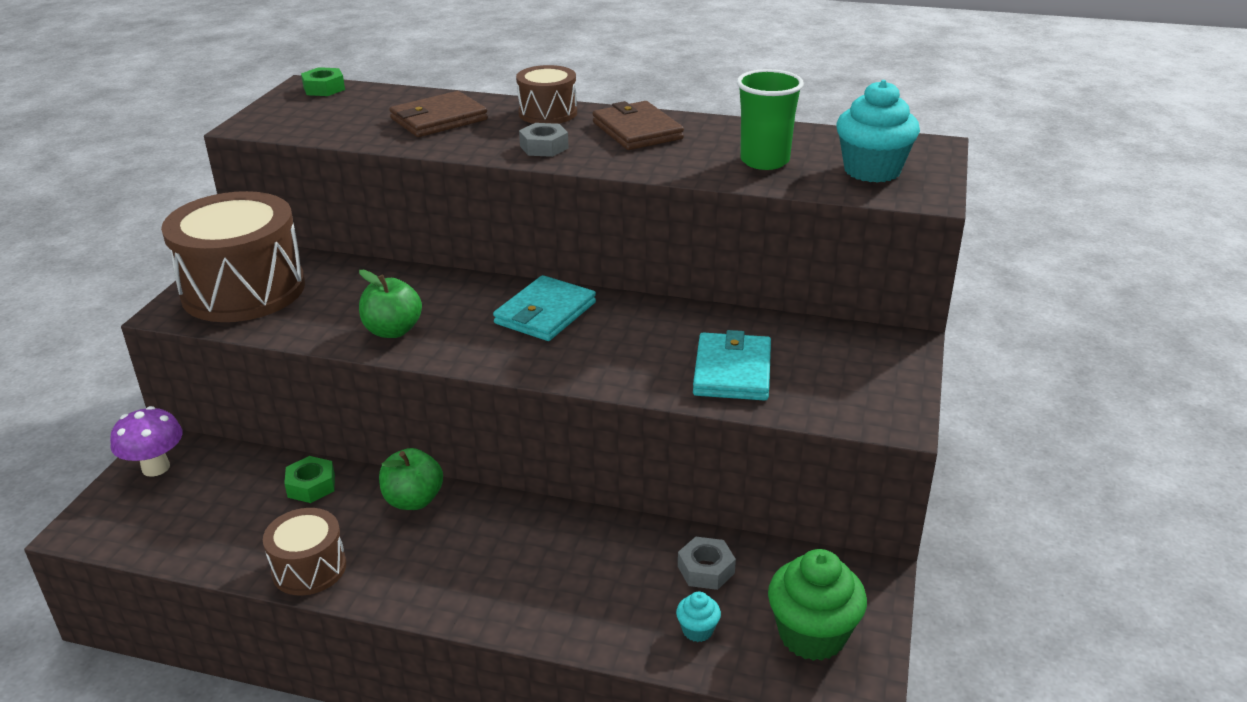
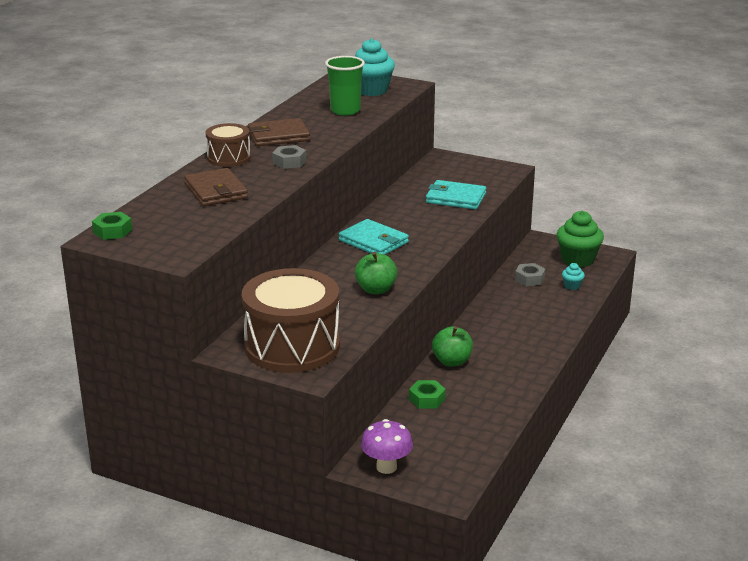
camera: 80 degrees left, 5 degrees down
(309, 568) = (508, 397): brown drum -> none

